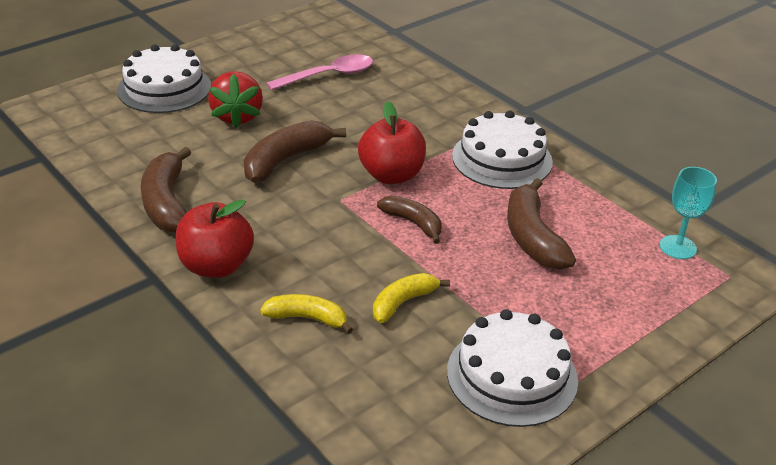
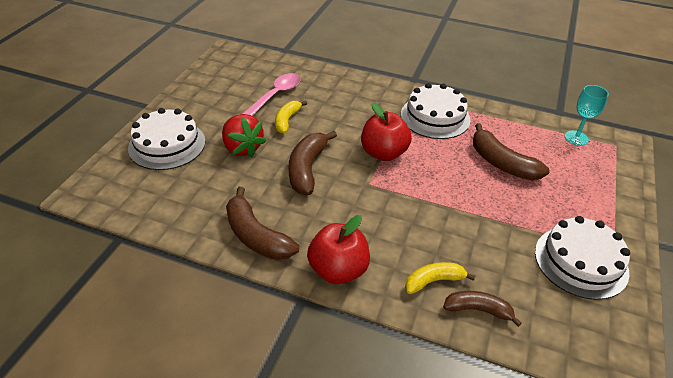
camera: 30 degrees left, 5 degrees up
(403, 302) = (477, 241): yellow banana -> yellow banana (287, 121)
(413, 223) = (428, 182): brown banana -> brown banana (478, 310)

